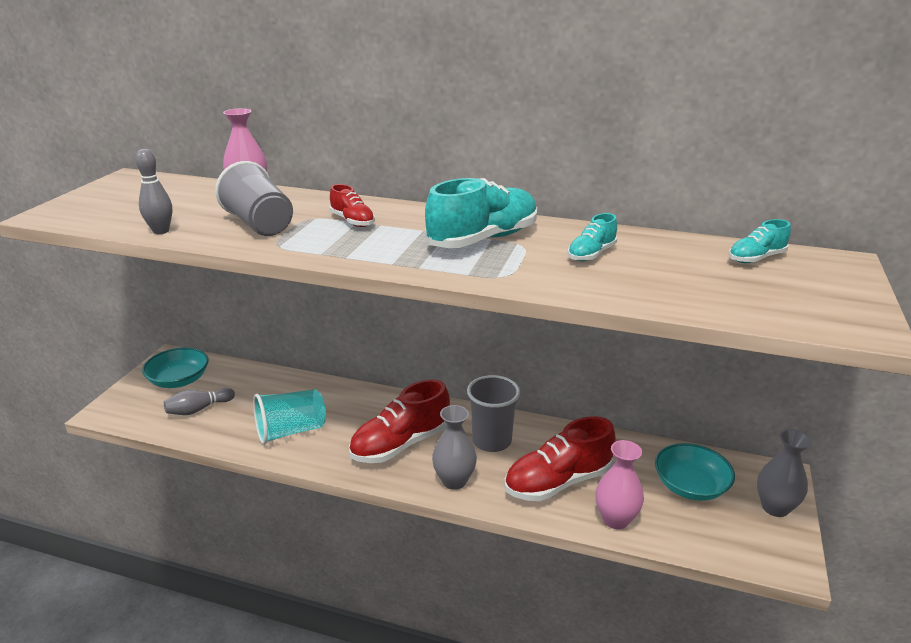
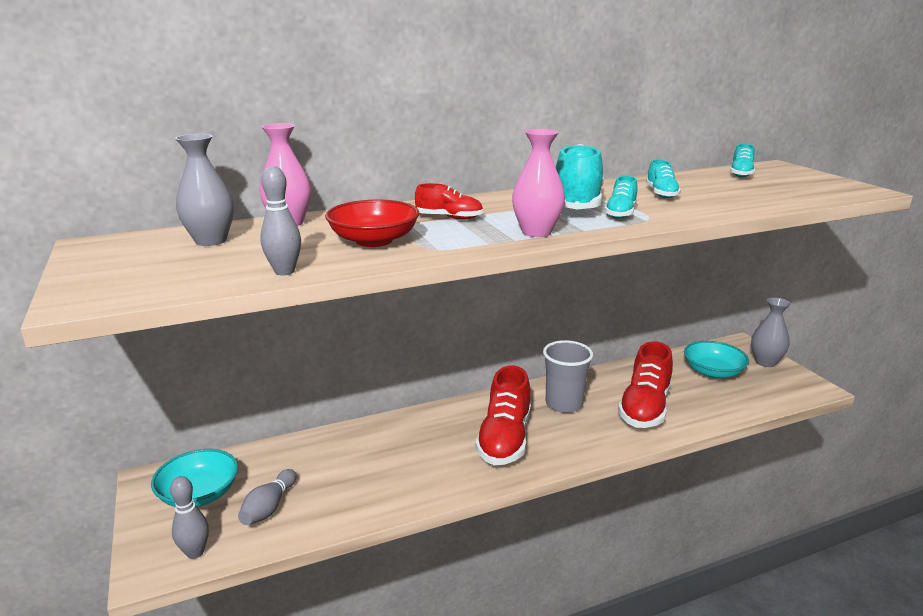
camera: 40 degrees left, 5 degrees down
(132, 415) = (195, 552): none -> grey bowling pin
(260, 225) = (374, 240): grey cup -> red bowl
(291, 431) = (397, 477): turquoise cup -> none
(454, 481) = (582, 443): grey vase -> grey vase (211, 241)
(492, 262) = (620, 213): none -> turquoise shoe
(615, 519) = (708, 412): pink vase -> pink vase (536, 232)

